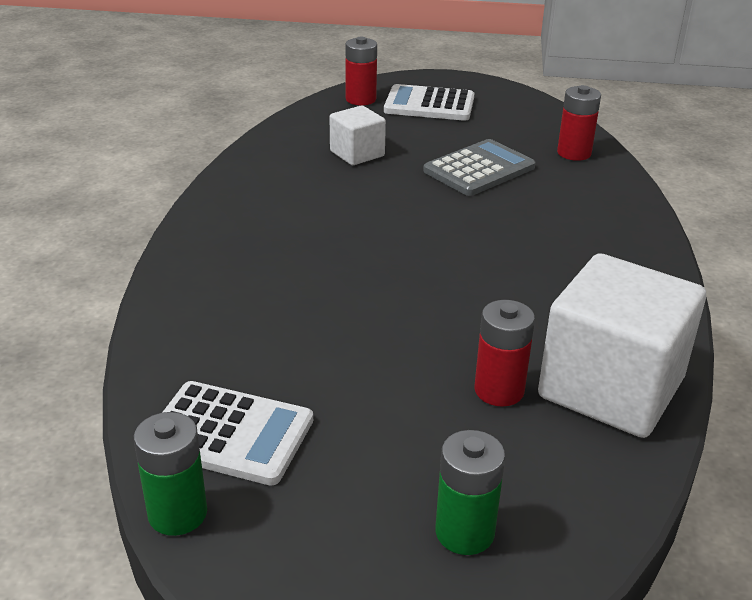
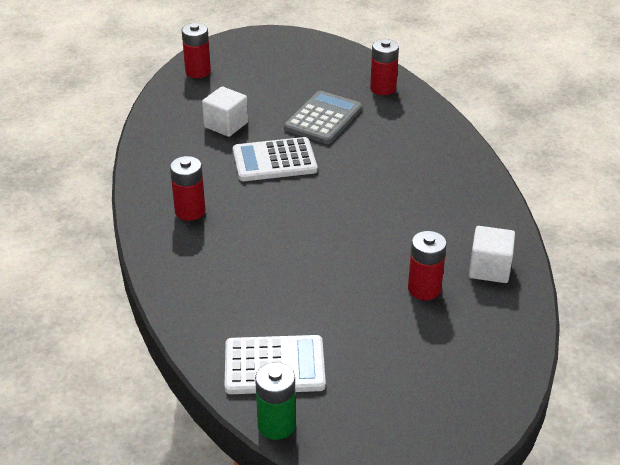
camera: 20 degrees left, 5 degrees up
(252, 230) = (190, 211): none -> red battery
(429, 105) = (254, 65): white calculator -> white calculator (274, 161)
(464, 532) = (450, 384): green battery -> none
(611, 388) = (489, 269): white cube -> white cube, size x0.52

